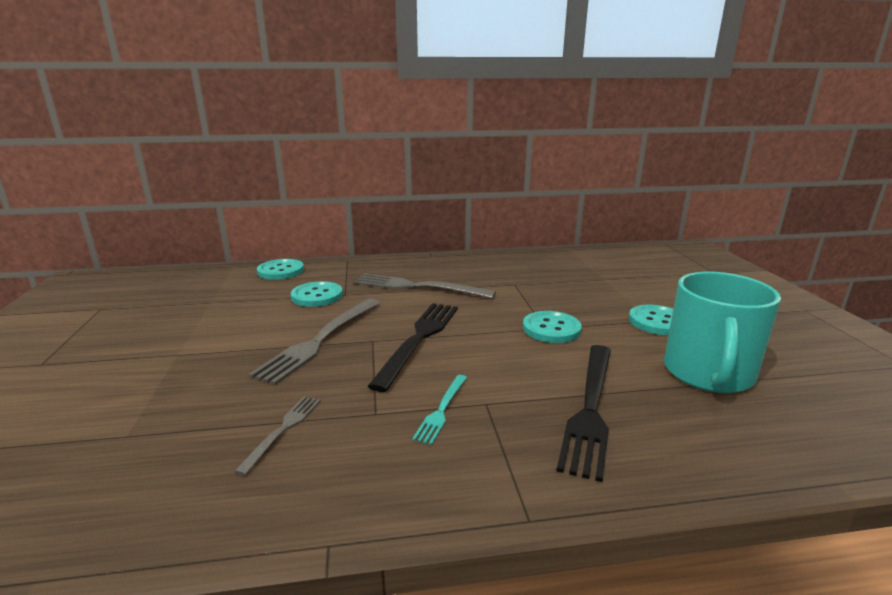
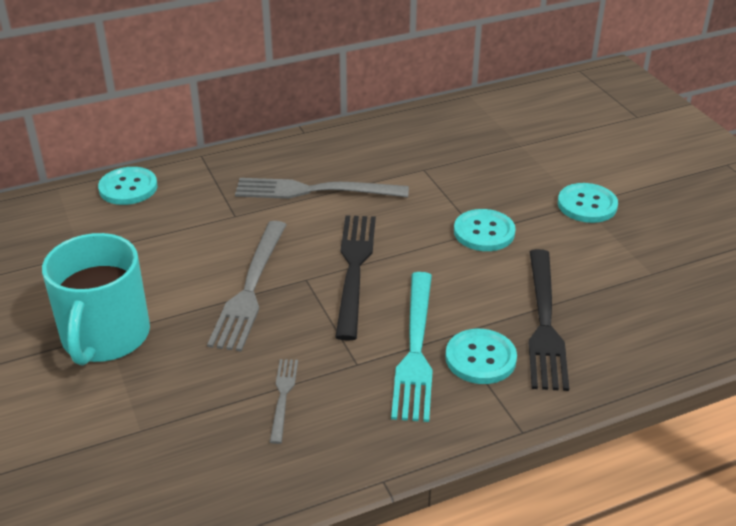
camera: 15 degrees left, 15 degrees up
(317, 296) = (203, 224): turquoise button -> turquoise button (480, 358)
(442, 410) = (415, 349): turquoise fork -> turquoise fork, size x1.95
(708, 373) = (640, 265): turquoise mug -> turquoise mug (105, 336)

